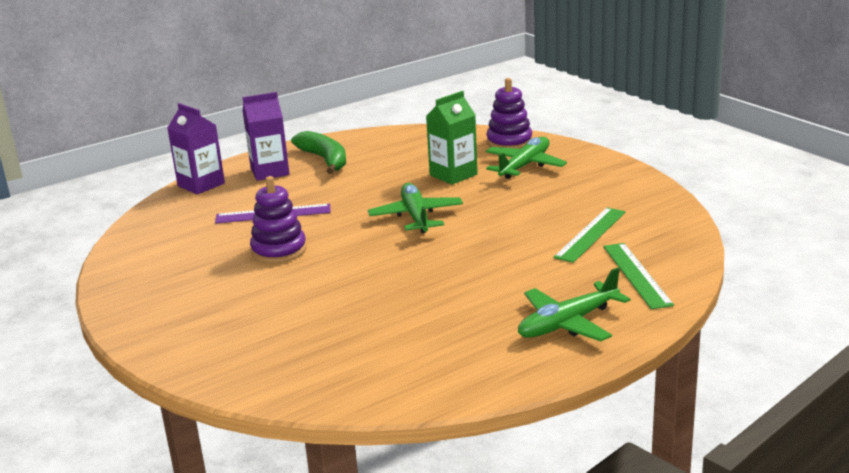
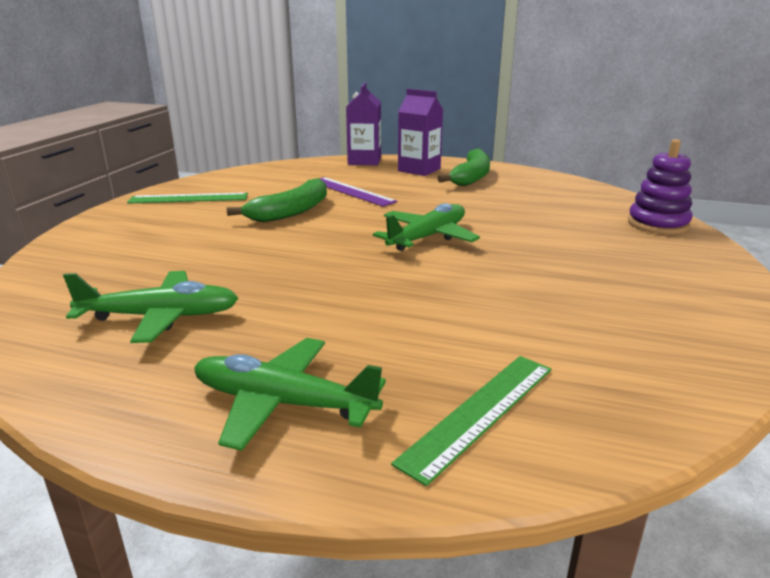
camera: 50 degrees right, 0 degrees up
(279, 250) = (291, 212): purple stacking toy -> green banana
(453, 175) = (538, 224): green carton -> none
(524, 166) = (624, 247): green plane -> green plane (160, 317)
(590, 234) = (538, 337): green ruler -> green ruler (189, 198)

